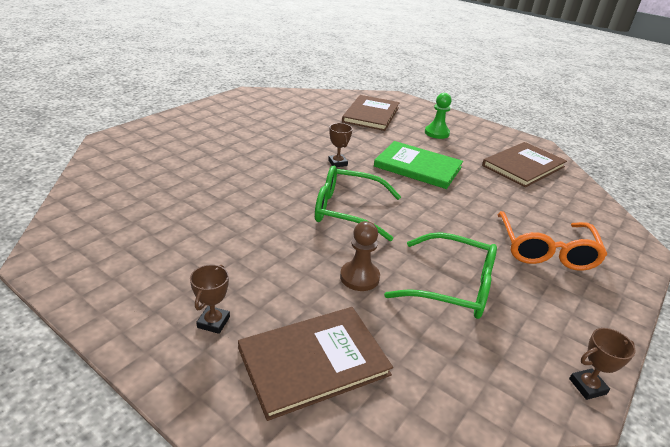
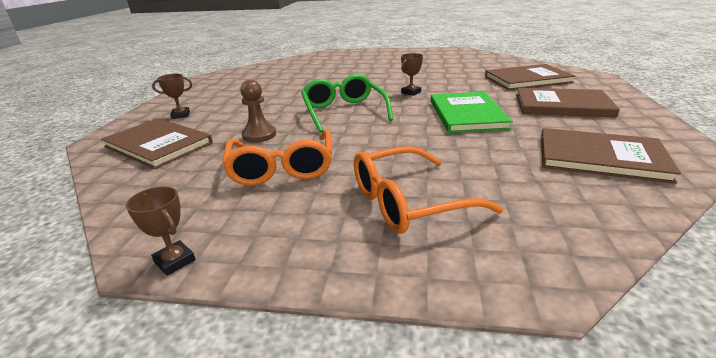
camera: 65 degrees right, 5 degrees down
(436, 133) = (562, 105): green pawn -> brown book
(452, 286) = (282, 168): green glasses -> orange glasses

